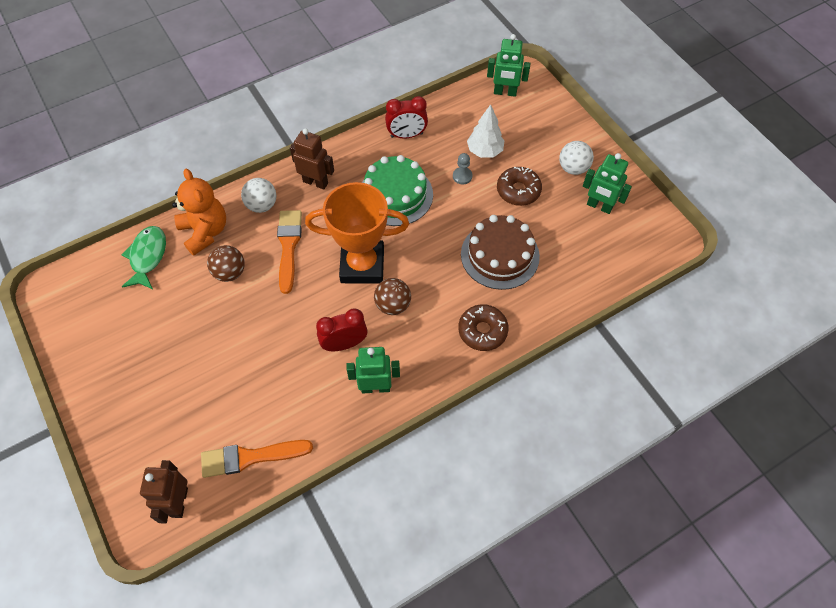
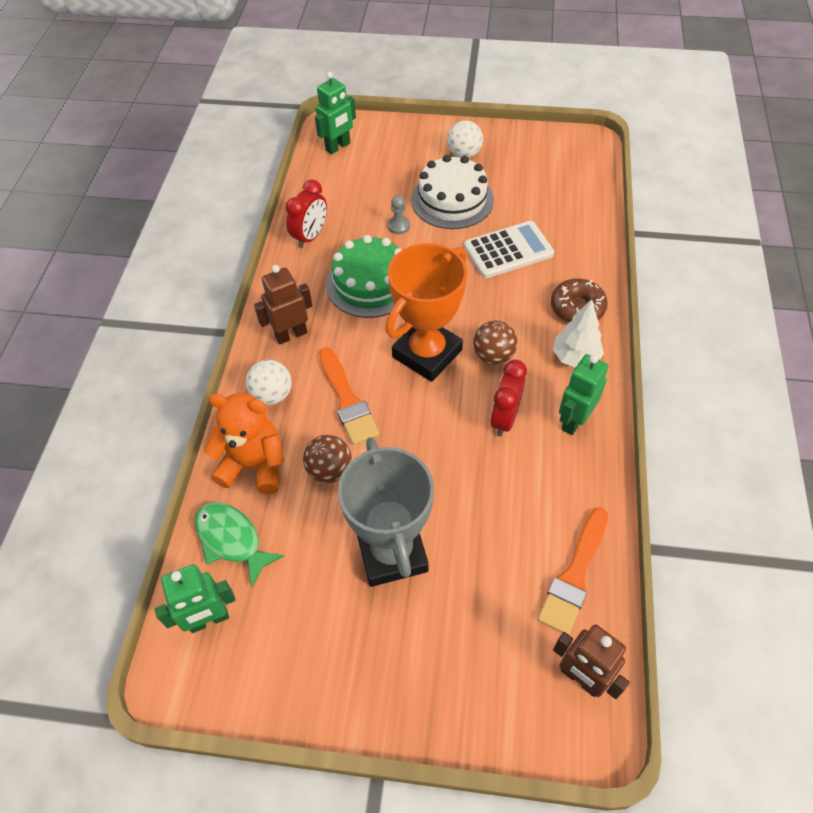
camera: 50 degrees left, 5 degrees down
(196, 343) = (392, 552): none -> grey trophy
(289, 246) = (347, 400): orange brush -> orange brush turned 150 degrees counterclockwise
(484, 151) = (387, 196): white tree -> white tree (575, 357)
(500, 255) = (508, 250): brown cake -> white calculator
(518, 190) = (452, 200): brown donut -> white cake
(599, 206) = (518, 162): green robot -> green robot (209, 620)

